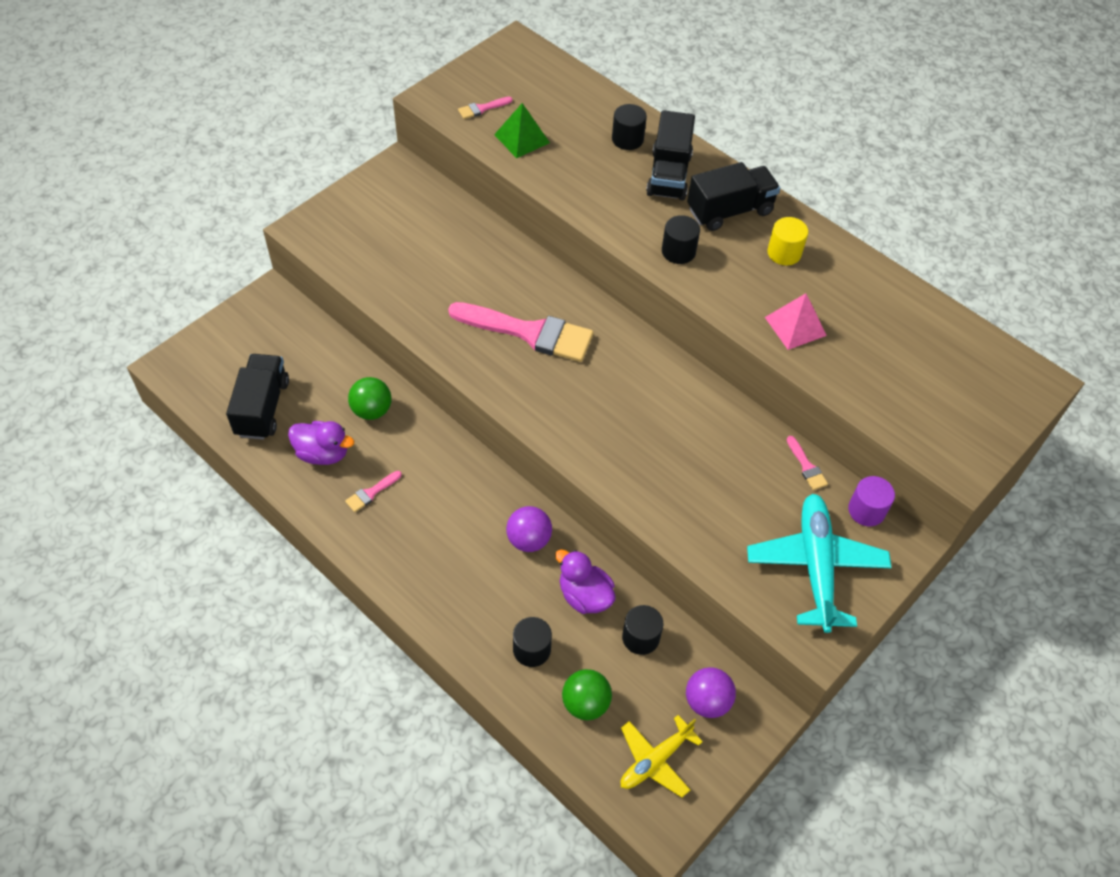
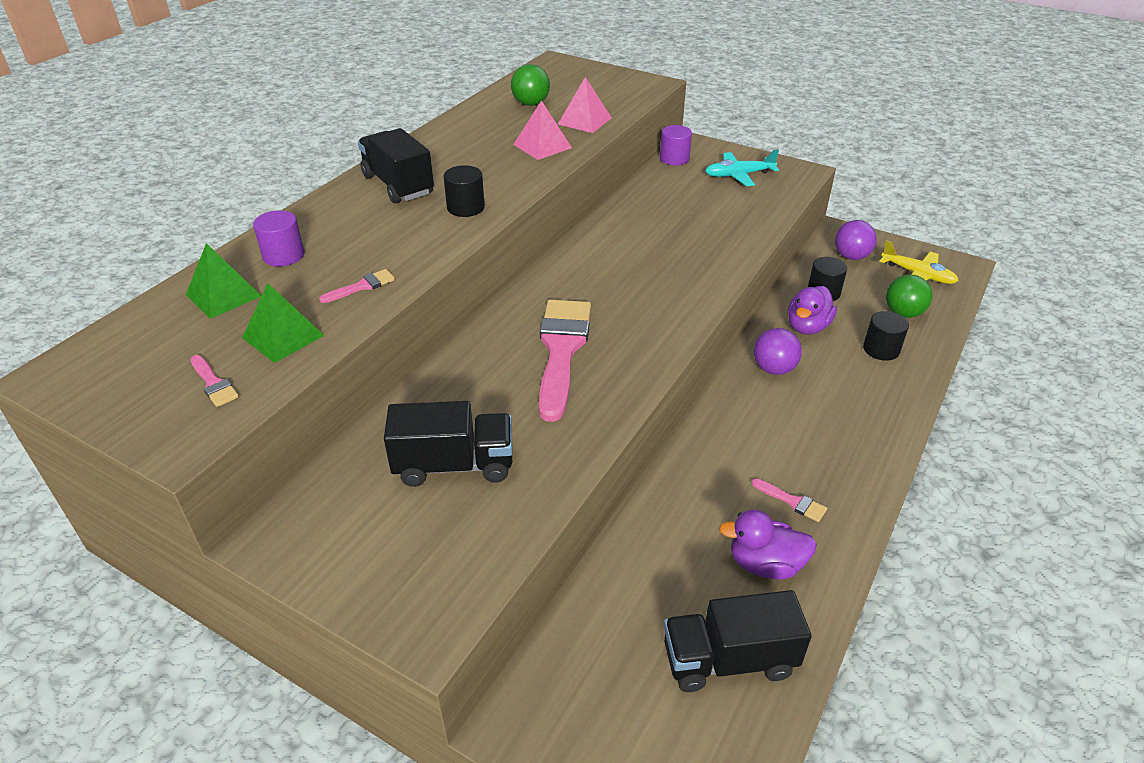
camera: 100 degrees left, 15 degrees down
(323, 453) = (765, 564): purple duck -> purple duck turned 90 degrees counterclockwise
(372, 410) = (678, 531): green ball -> green ball (531, 104)
(582, 110) = (223, 295): none -> green pyramid
(627, 139) = (283, 255): black cylinder -> purple cylinder
(669, 175) = (346, 223): black truck -> black truck (454, 465)
(784, 253) = (451, 155): yellow cylinder -> none
(806, 466) = (648, 183): pink brush -> pink brush (362, 286)
(816, 566) = (738, 175): turquoise plane -> turquoise plane, size x0.61
(854, 374) = (585, 121): none -> pink pyramid

